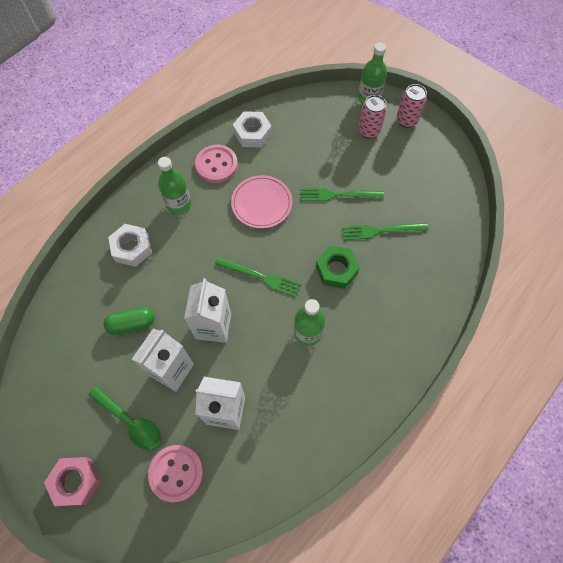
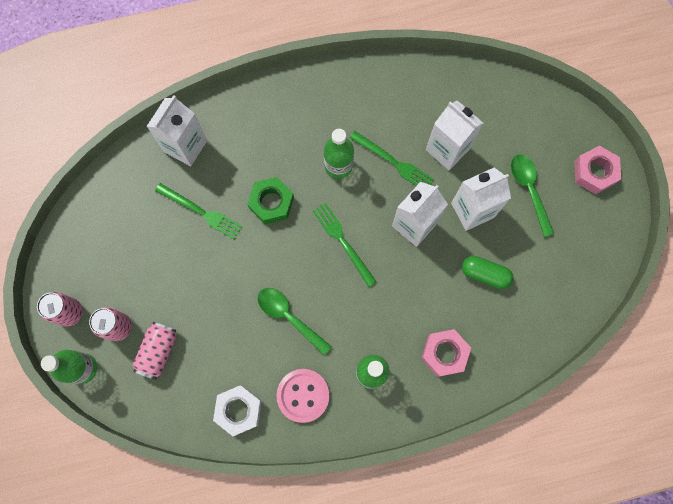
camera: 145 degrees left, 10 degrees up
(132, 248) = (444, 353): white nut -> pink nut
(176, 473) = (513, 129): pink button -> none
(261, 203) = (289, 317): pink plate -> green spoon
(331, 133) = (158, 351): none -> pink can
(338, 195) = (209, 275): green fork -> green fork (393, 162)
(435, 268) = (185, 146): none -> white carton

